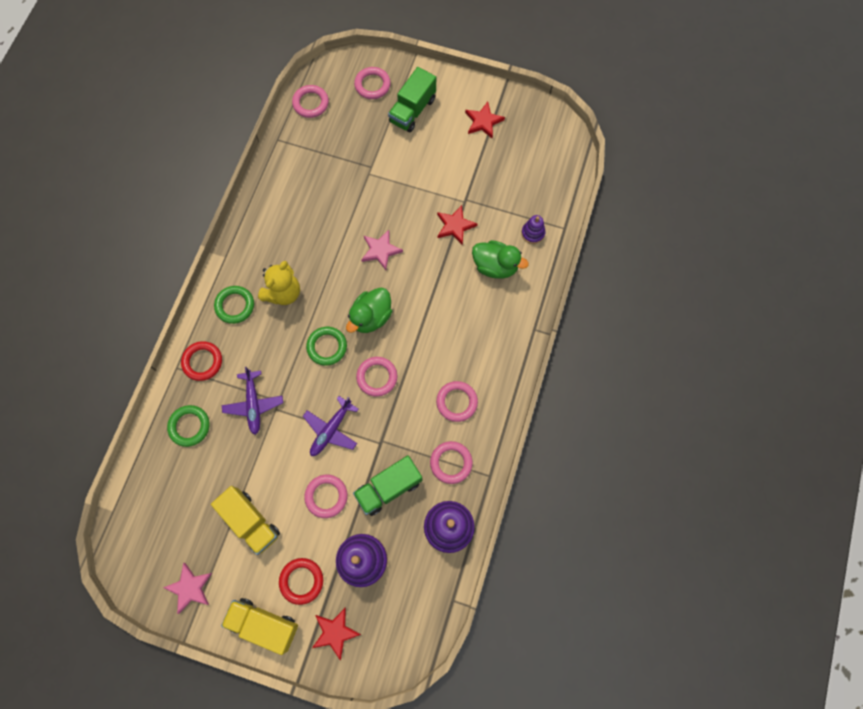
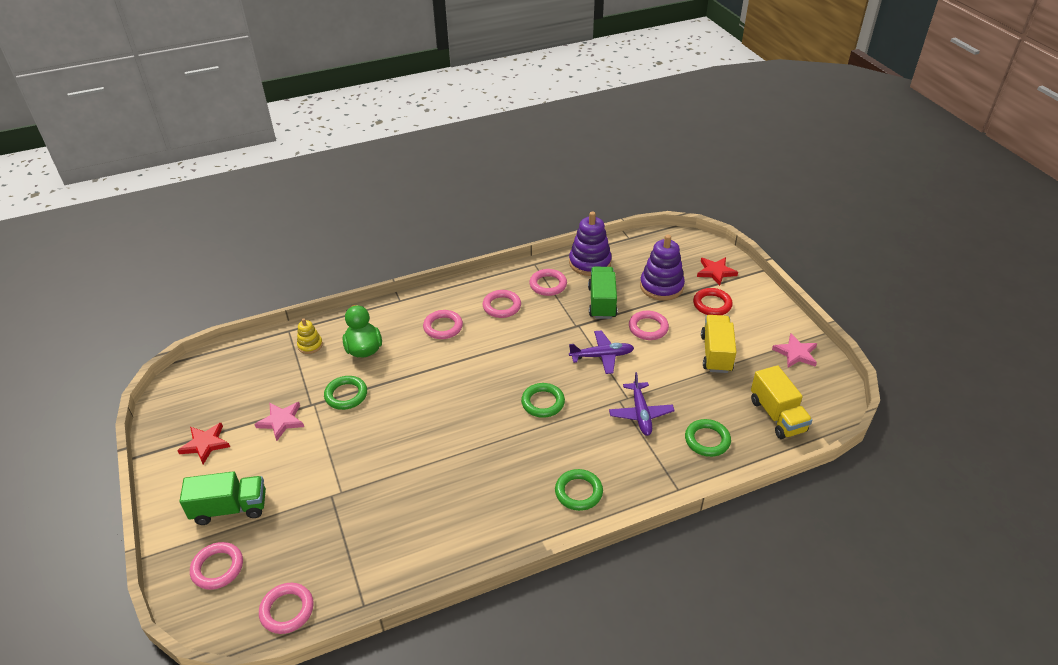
camera: 130 degrees left, 30 degrees down
(202, 362) = (651, 474): red ring -> none
(253, 404) = (640, 413): purple plane -> purple plane turned 135 degrees clockwise
(264, 624) = (759, 304): yellow truck -> yellow truck (777, 415)
(283, 293) = (528, 466): yellow teddy bear -> none
(371, 317) = (487, 393): green duck -> none
(377, 377) = (532, 358): pink ring -> pink ring (443, 327)
(380, 250) = (418, 428): pink star -> pink star (281, 421)
(389, 488) = (602, 302): green truck -> green truck turned 105 degrees counterclockwise
(455, 226) = (346, 395): red star -> green ring
(532, 233) = (310, 345): purple stacking toy -> yellow stacking toy

